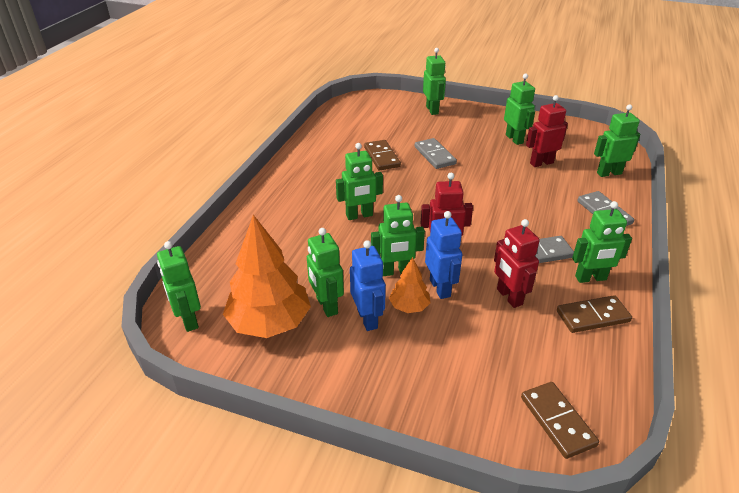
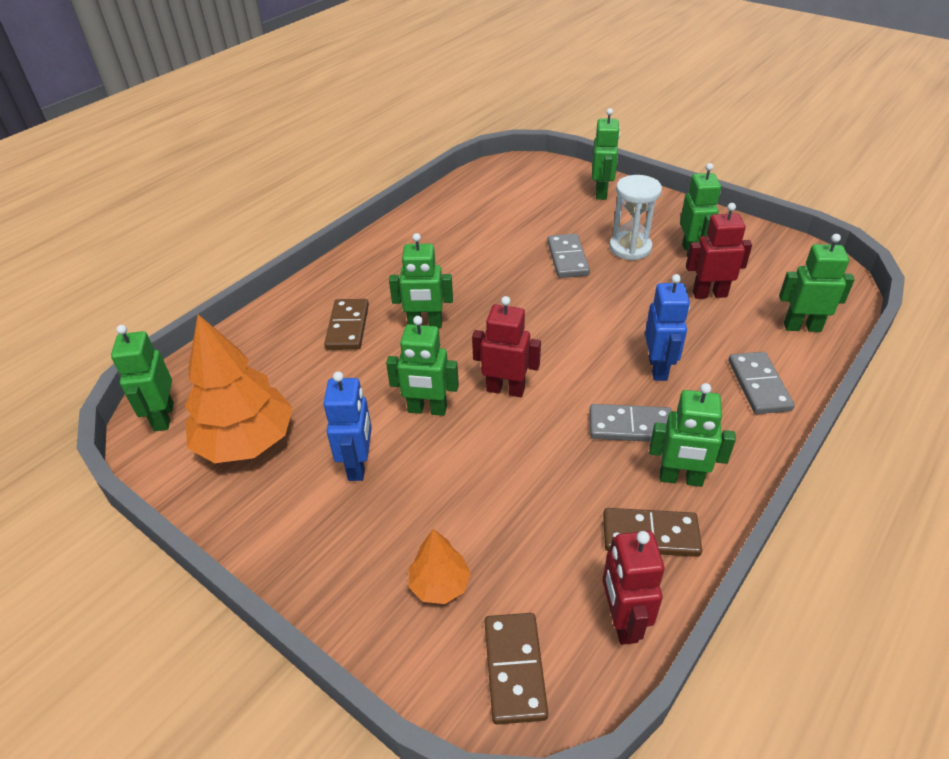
camera: 20 degrees right, 5 degrees up
(326, 306) = (320, 436): green robot -> none
(381, 157) = (497, 249): brown domino -> brown domino (347, 327)
(409, 306) = (417, 460): orange tree -> orange tree (439, 584)
(440, 288) = (469, 445): blue robot -> blue robot (658, 368)
(473, 142) = (630, 248): none -> white hourglass
(509, 297) = (551, 479): red robot -> red robot (622, 621)

